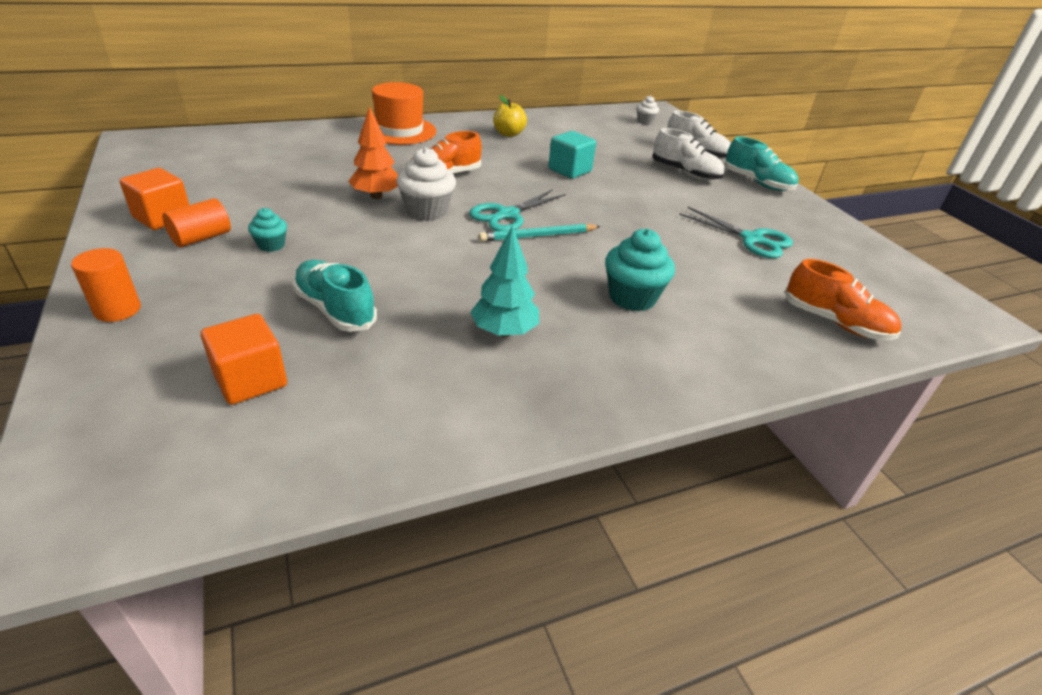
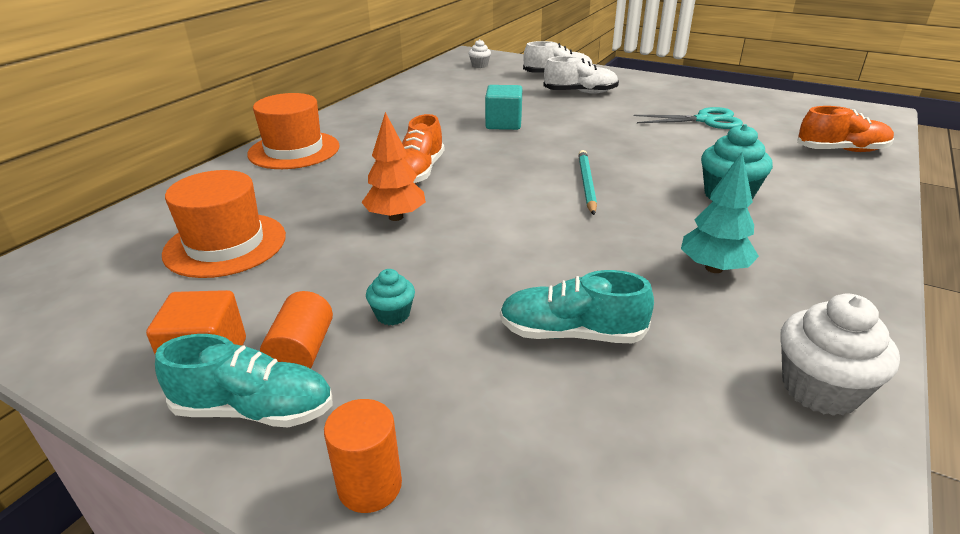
camera: 35 degrees left, 5 degrees down
(250, 380) = (641, 445): orange cube -> none
(267, 168) = (225, 244): none -> orange hat
(427, 211) = (466, 208): white cupcake -> white cupcake (820, 389)
(507, 215) = (532, 179): turquoise scissors -> none
(508, 134) = (398, 114): yellow apple -> none
(538, 236) = (586, 184): turquoise pencil -> turquoise pencil turned 150 degrees clockwise
(757, 182) = (632, 81): turquoise shoe -> turquoise shoe (254, 410)

